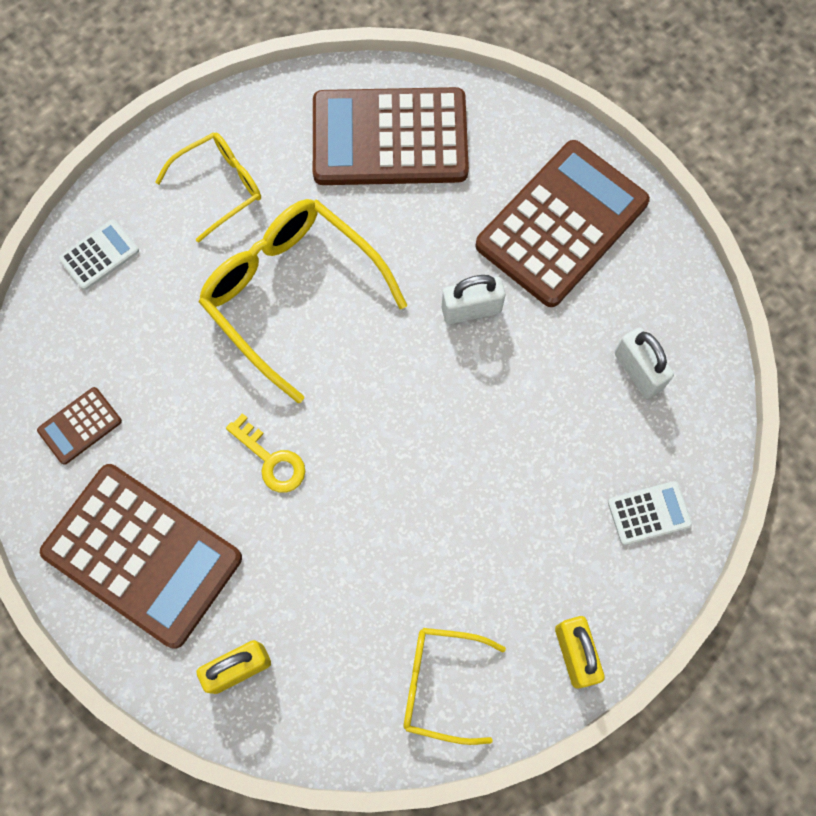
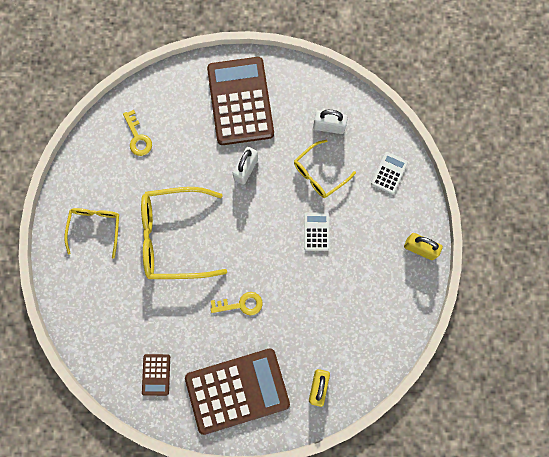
camera: 50 degrees left, 5 degrees up
(99, 255) = (81, 306): white calculator -> white calculator (316, 231)
(390, 138) = (138, 137): brown calculator -> yellow key
(440, 684) = (389, 310): yellow glasses -> yellow glasses (319, 174)

